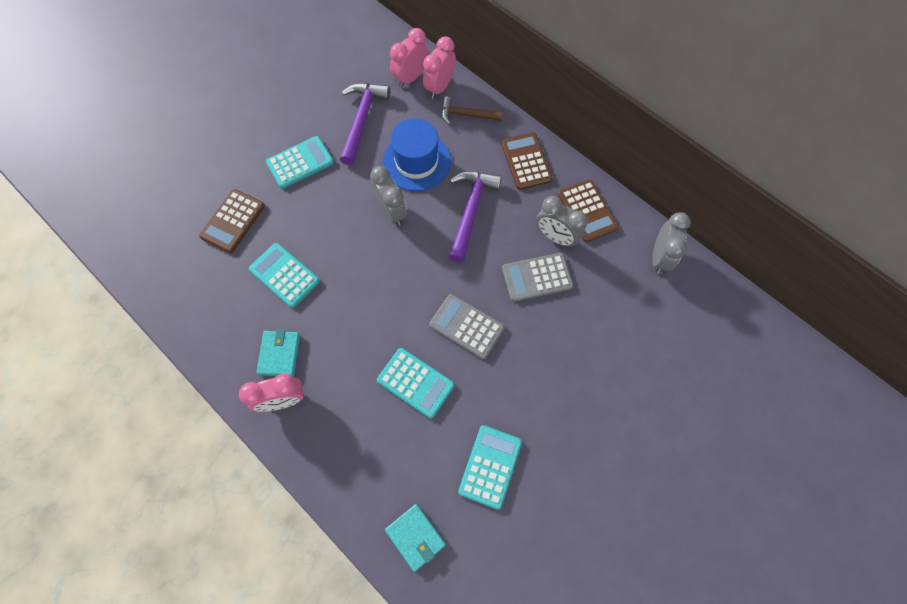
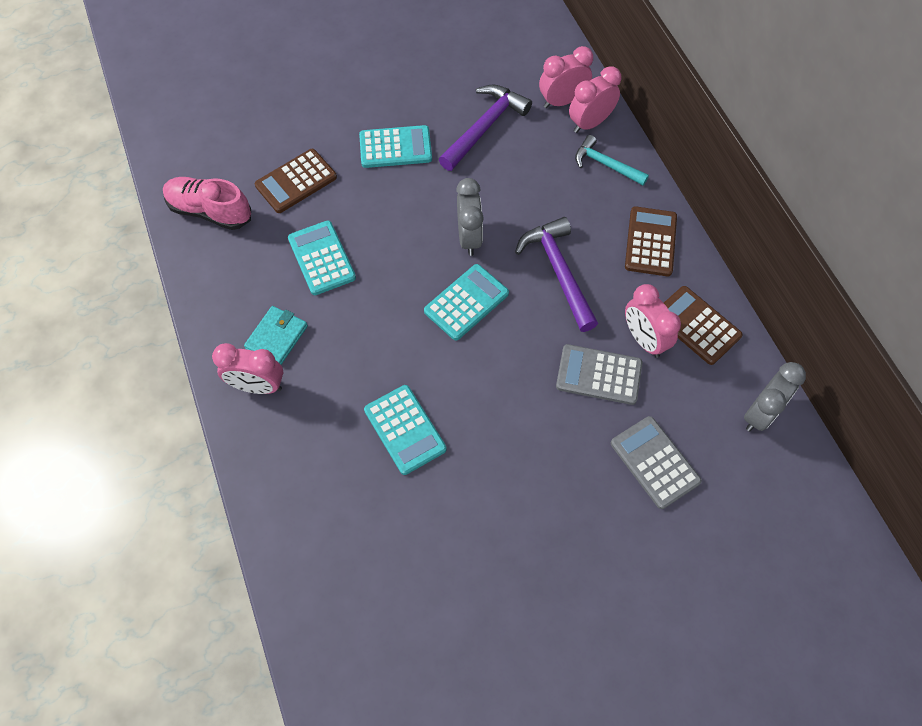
camera: 25 degrees right, 5 degrees down
(173, 274) = (210, 211): none -> pink shoe
(415, 536) = (325, 591): turquoise wallet -> none
(416, 161) = (523, 194): blue hat -> none
(466, 115) = (605, 164): brown hammer -> turquoise hammer
(466, 326) = (491, 394): grey calculator -> grey calculator (654, 462)
(470, 211) = (558, 271): purple hammer -> purple hammer turned 60 degrees counterclockwise
(490, 466) = (442, 555): turquoise calculator -> turquoise calculator (466, 302)
(555, 237) = (643, 339): grey clock -> pink clock
(587, 211) = (696, 325): brown calculator -> brown calculator turned 135 degrees clockwise

